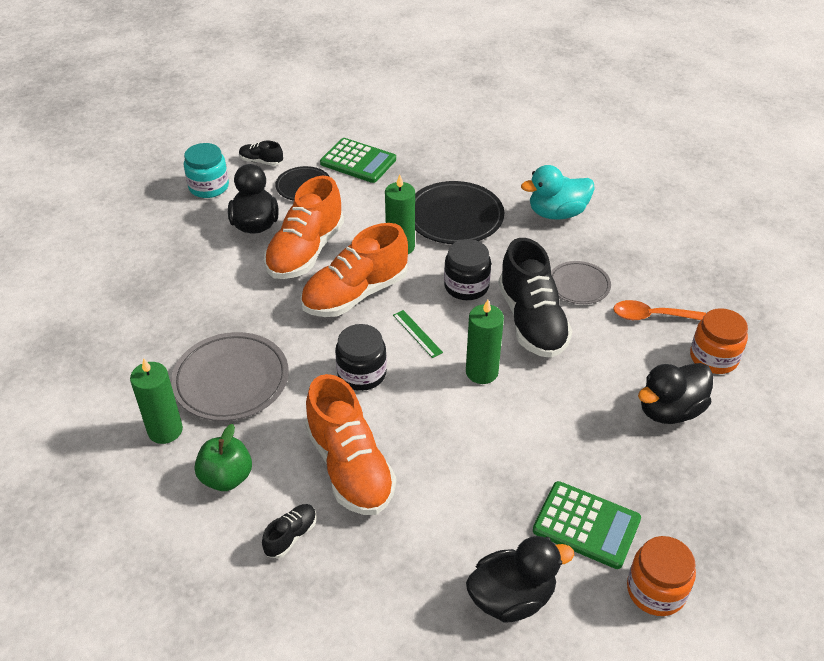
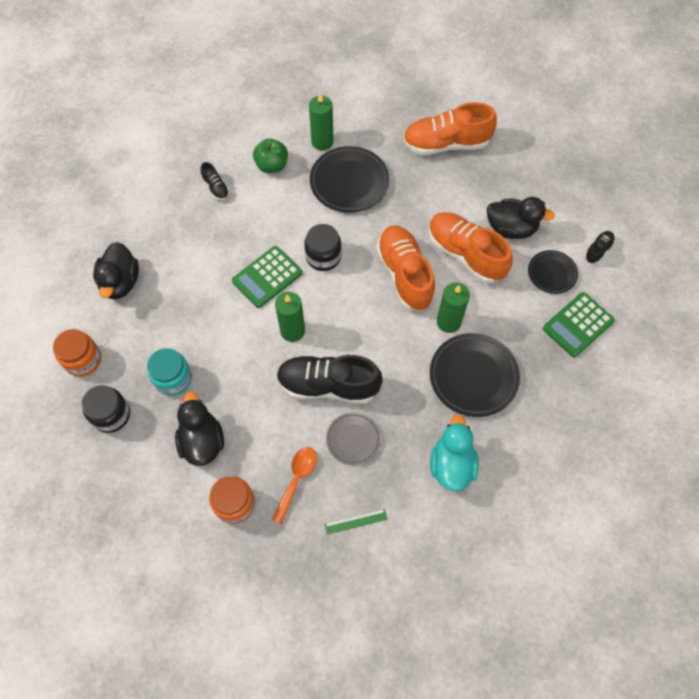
camera: 110 degrees right, 20 degrees up
(209, 187) = (571, 207): turquoise jar -> turquoise jar (173, 379)
(231, 380) = (349, 182): grey plate -> black plate
(350, 467) = (249, 228): orange shoe -> orange shoe (446, 144)
(417, 333) = (347, 302): green ruler -> green ruler (356, 521)
(466, 286) = (384, 353): black jar -> black jar (111, 415)
(586, 525) = (143, 342): green calculator -> green calculator (267, 277)

